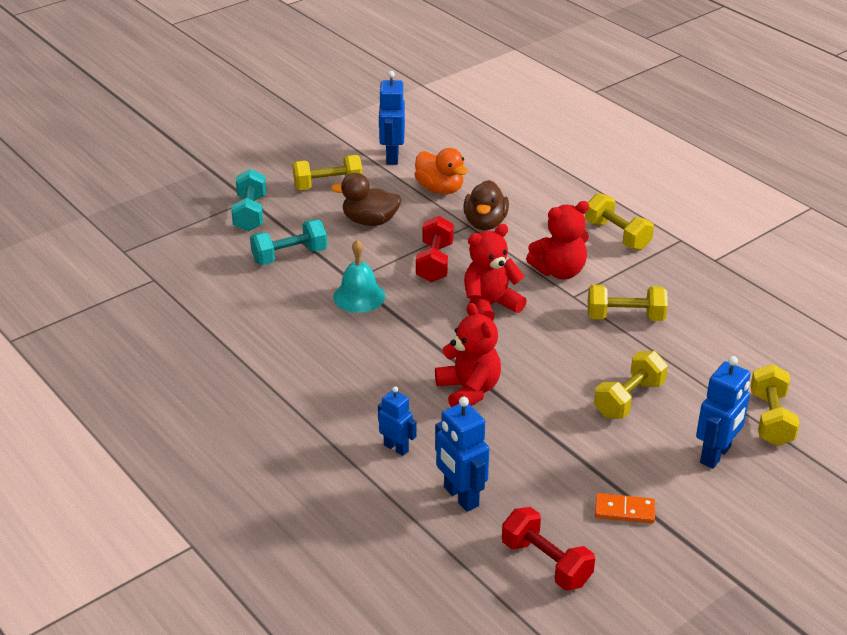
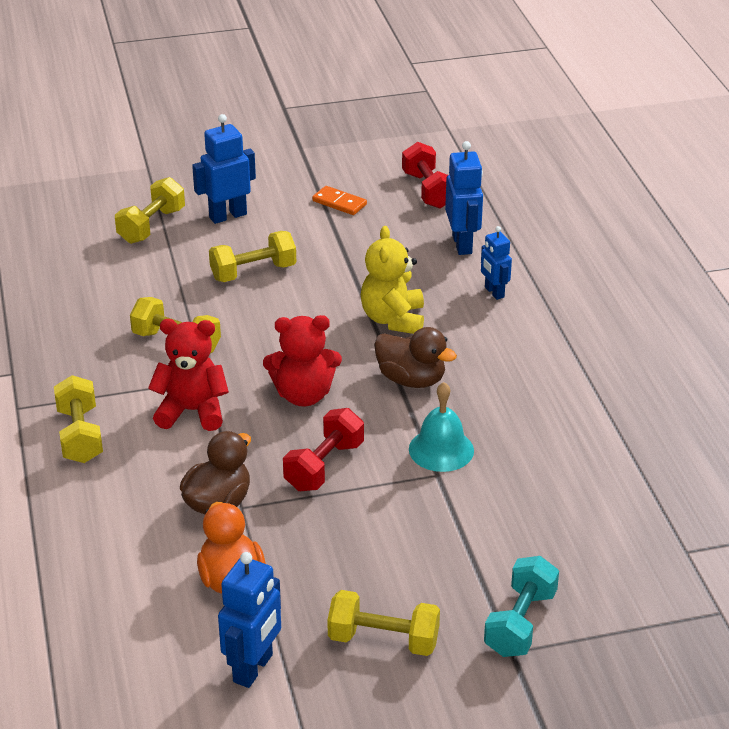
camera: 155 degrees left, 0 degrees up
(289, 256) = (497, 532): turquoise dumbbell -> none
(370, 221) = (362, 554): brown duck -> brown duck (411, 380)
(469, 390) = (393, 319): red teddy bear -> yellow teddy bear

